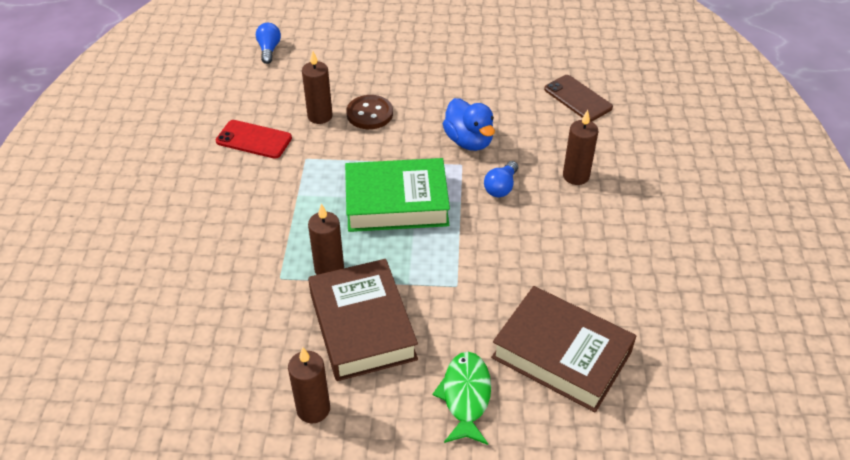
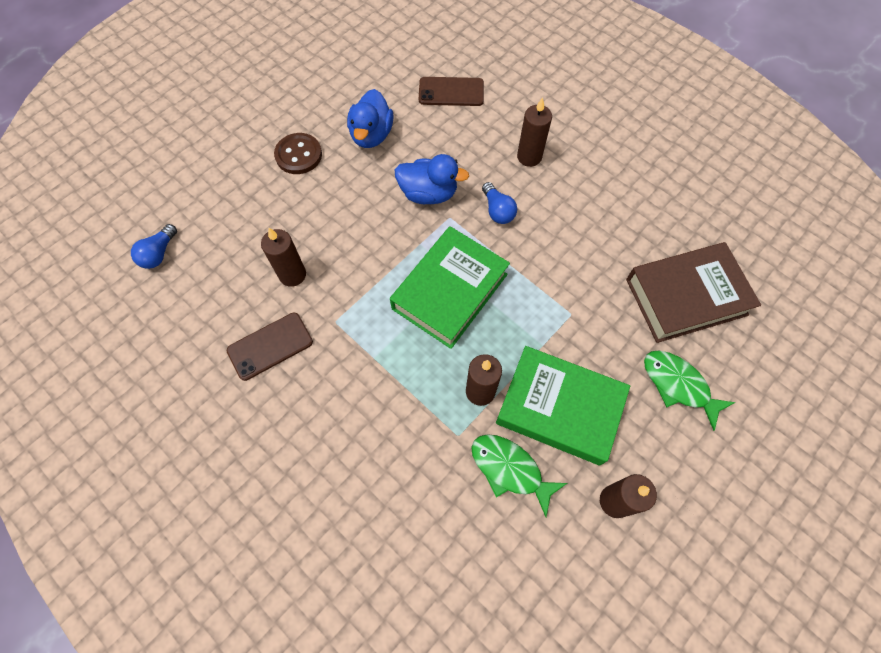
camera: 50 degrees left, 20 degrees up
(254, 139) = (270, 346): red phone -> brown phone
(269, 50) = (159, 253): blue light bulb -> blue light bulb turned 105 degrees counterclockwise
(280, 325) = (510, 469): none -> green fish
(362, 326) = (559, 408): brown book -> green book
(369, 114) = (328, 237): brown button -> brown button (298, 155)
(482, 83) = (371, 135): none -> blue duck

